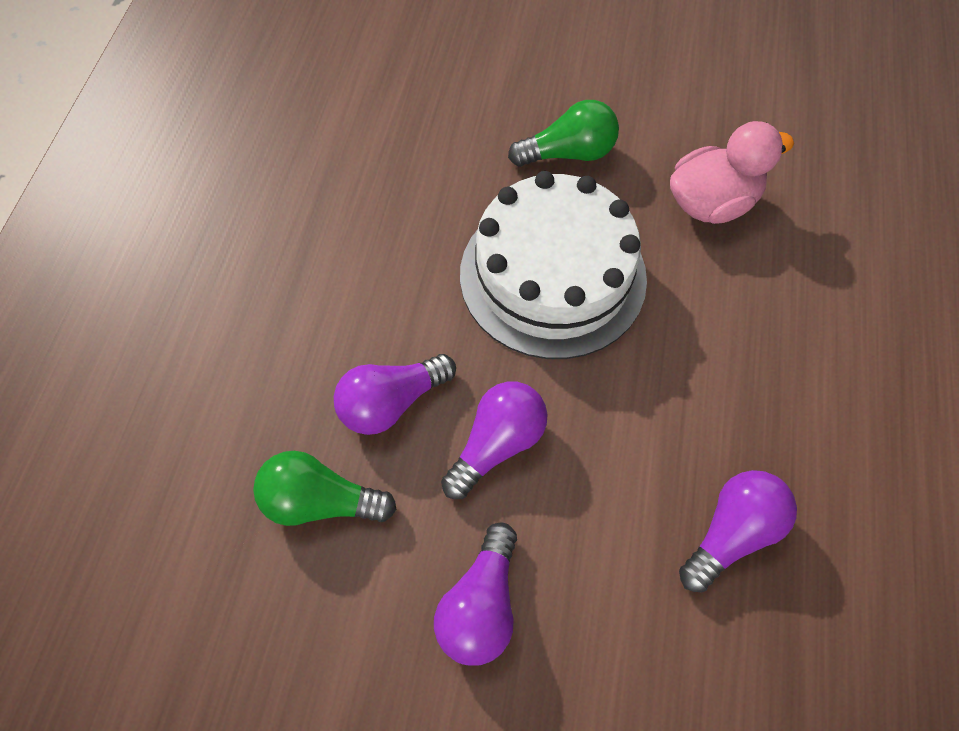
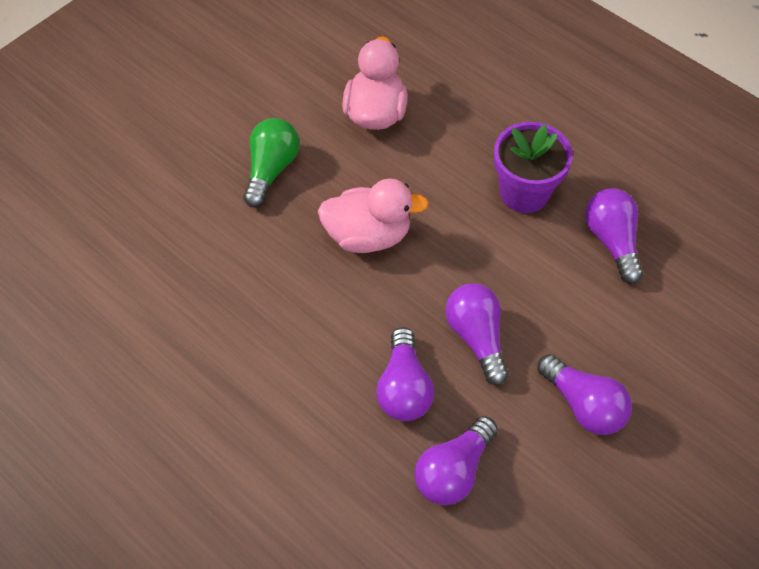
camera: 60 degrees left, 5 degrees down
(321, 501) = (453, 471): green light bulb -> purple light bulb
(552, 276) = (368, 235): white cake -> pink duck
(725, 400) = (524, 192): none -> purple flower pot

